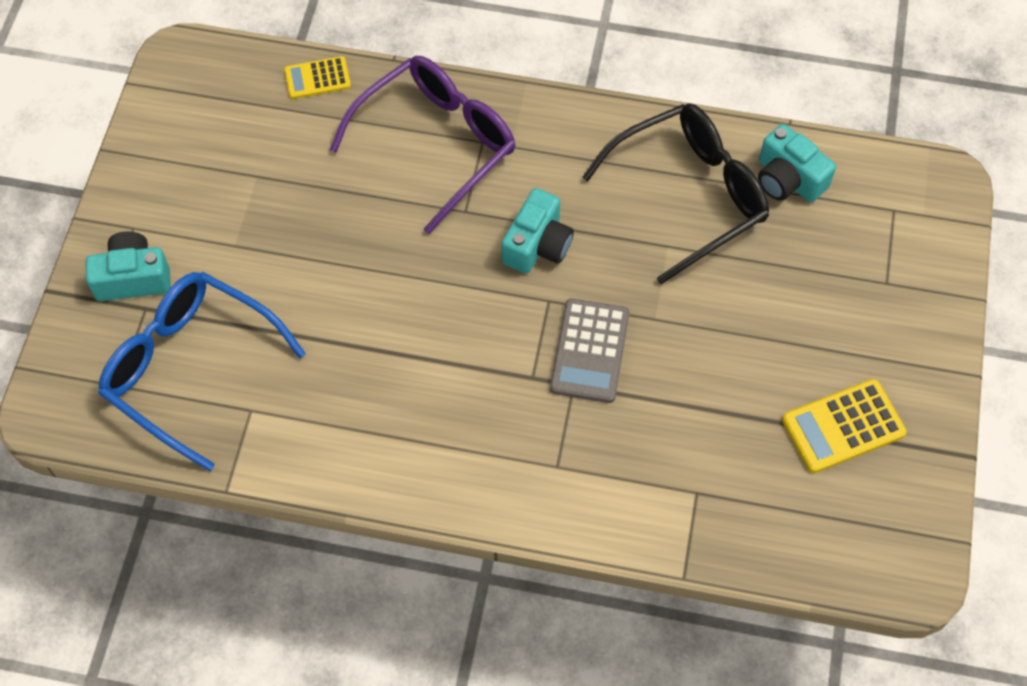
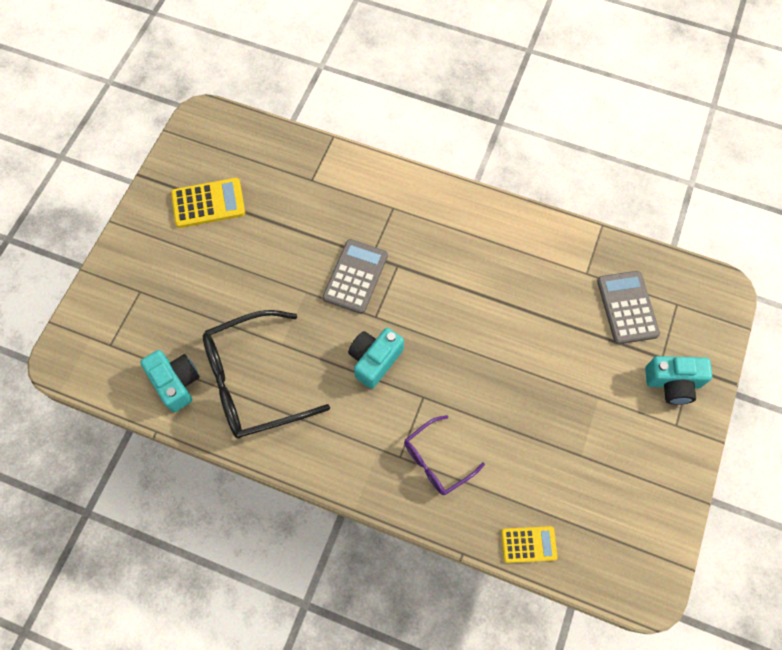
camera: 170 degrees left, 5 degrees up
(191, 369) = (627, 307): blue glasses -> grey calculator
(436, 144) = (437, 460): purple glasses -> purple glasses, size x0.56

